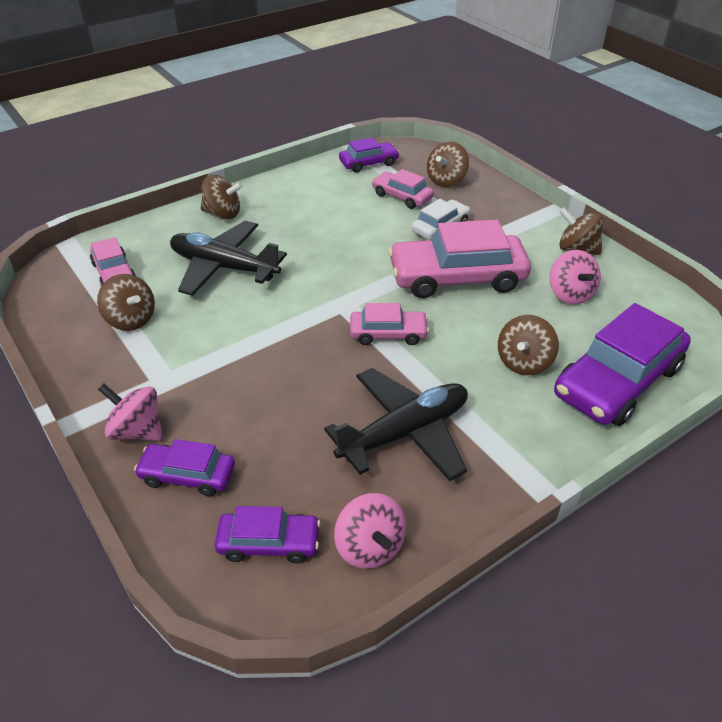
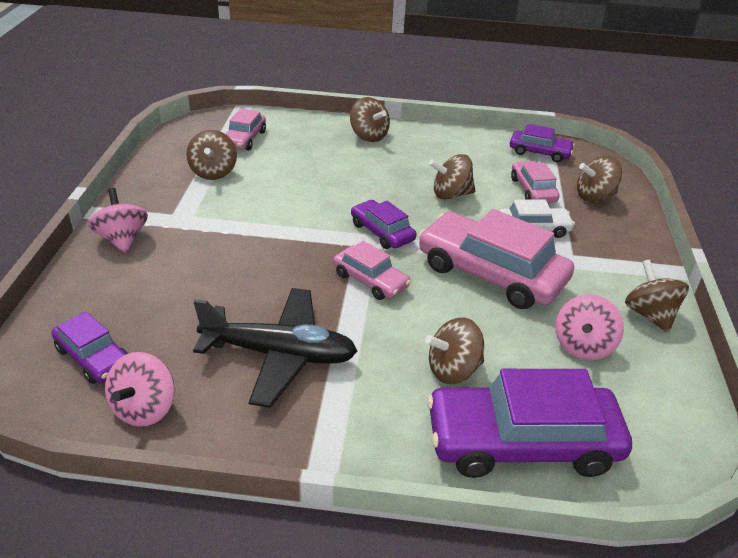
camera: 40 degrees right, 5 degrees down
(187, 475) = (110, 284): purple car -> purple car (382, 232)
(224, 267) = (318, 171): black plane -> none
(352, 231) = (451, 194): none -> brown spinning top

